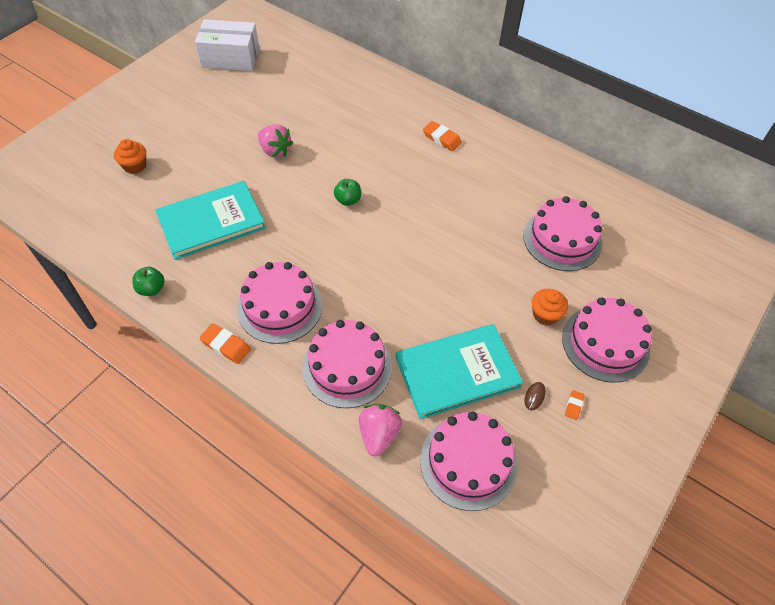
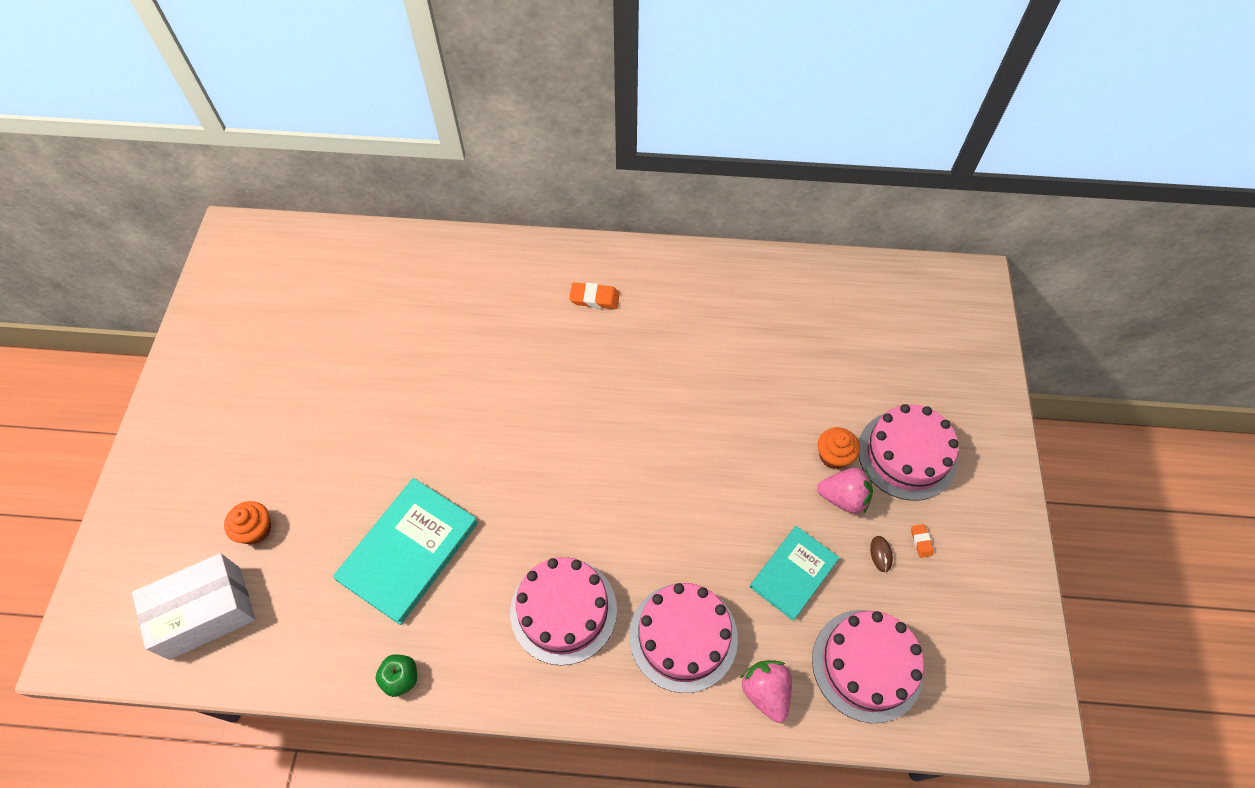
camera: 30 degrees left, 5 degrees up
(226, 345) = (538, 694): orange eraser -> none
(230, 58) = (266, 314): white box -> white box (205, 613)
(275, 151) = (416, 415): pink strawberry -> pink strawberry (843, 497)
(348, 200) = (545, 433): green apple -> none
(457, 372) = (793, 573): turquoise book -> turquoise book, size x0.64
(562, 239) = (795, 358): pink cake -> none

